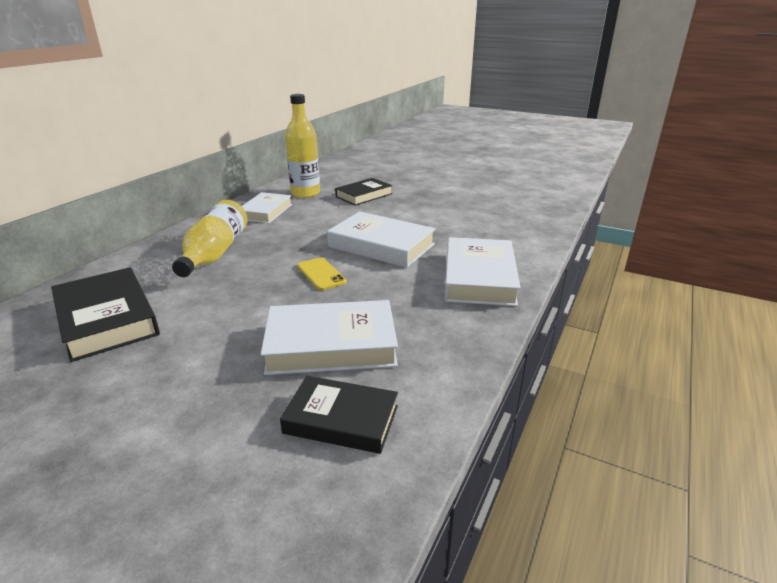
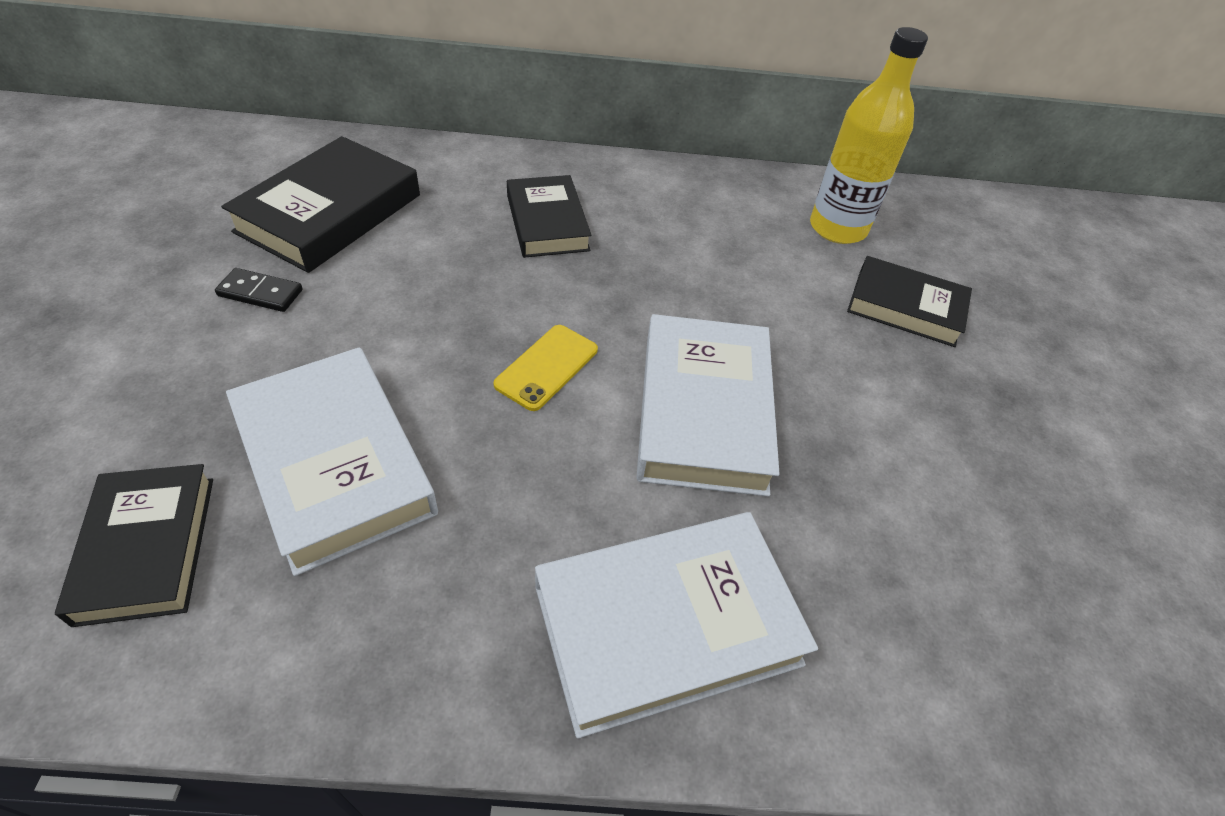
camera: 60 degrees right, 20 degrees up
(156, 356) = (260, 293): none -> black domino
(215, 253) = (547, 223): yellow bottle -> black book
(265, 212) = (723, 213): white book -> none

